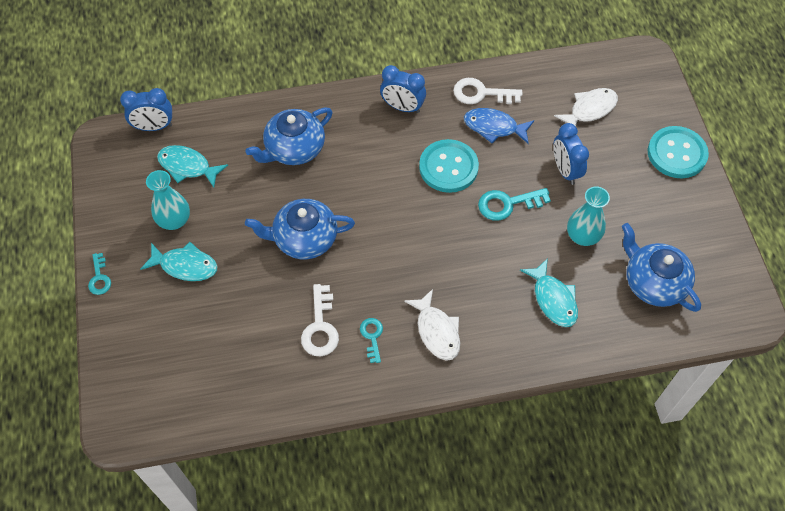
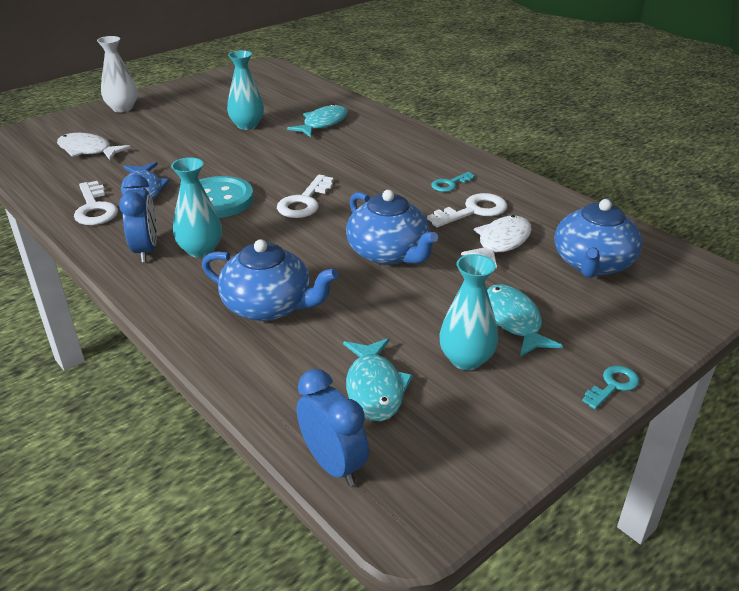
camera: 120 degrees left, 25 degrees down
(383, 135) = (200, 250): none -> turquoise vase
(409, 220) = (304, 202): none -> white key
(437, 331) = (408, 159): white fish -> white fish (501, 242)
(507, 204) = (240, 161): turquoise key -> none
(565, 170) = (177, 146): blue clock -> none
(653, 282) = (268, 95): blue teapot -> blue teapot (592, 263)
(676, 153) = (122, 108): turquoise button -> white vase

